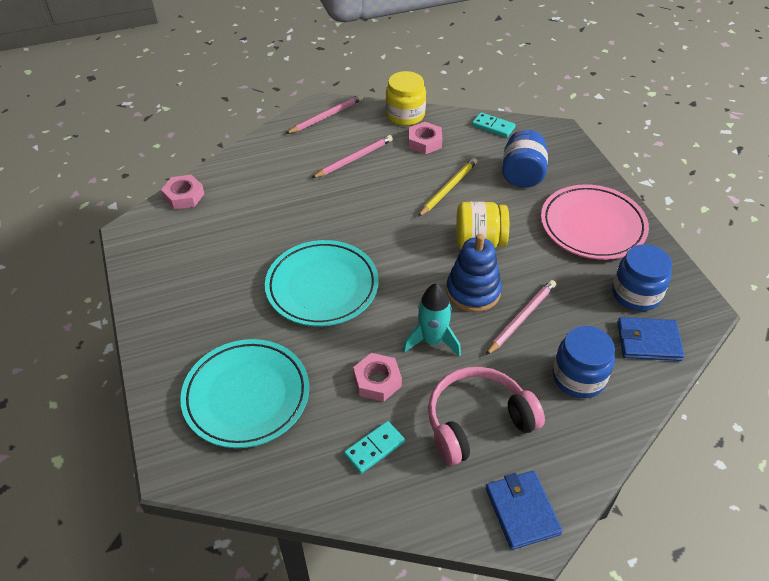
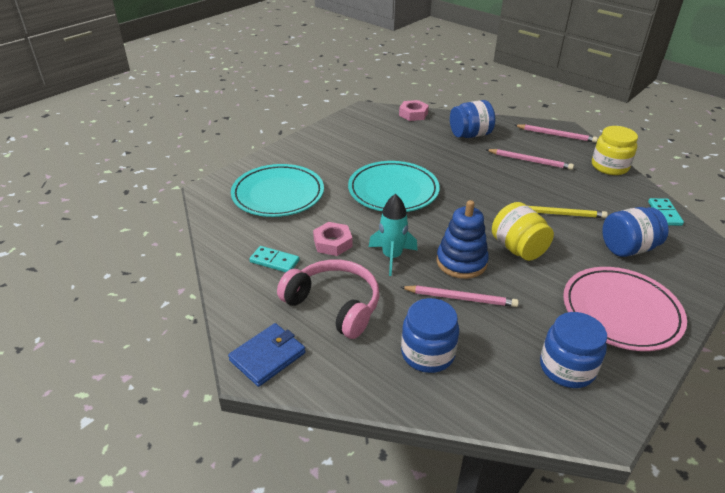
camera: 60 degrees right, 10 degrees down
(270, 174) = (470, 135): none -> blue jar
(425, 142) = (593, 185): pink nut -> none
(648, 341) = (515, 393): blue wallet -> none

